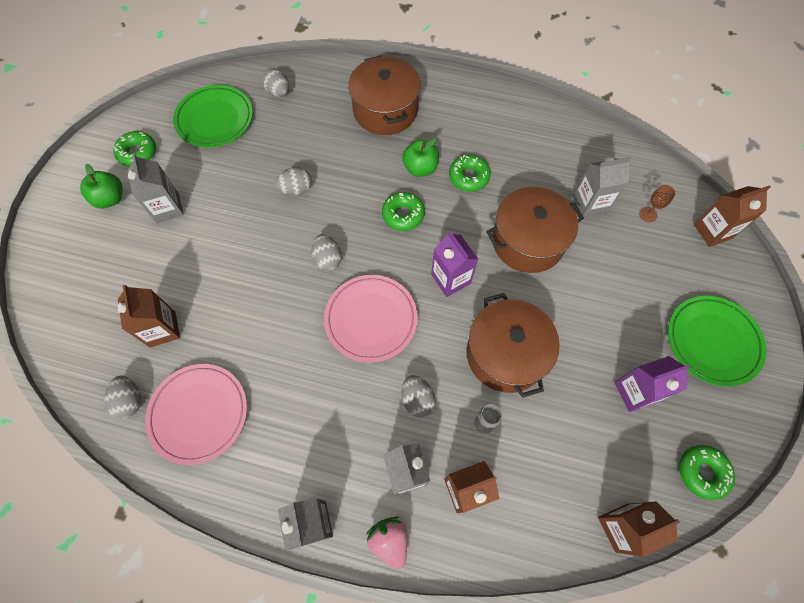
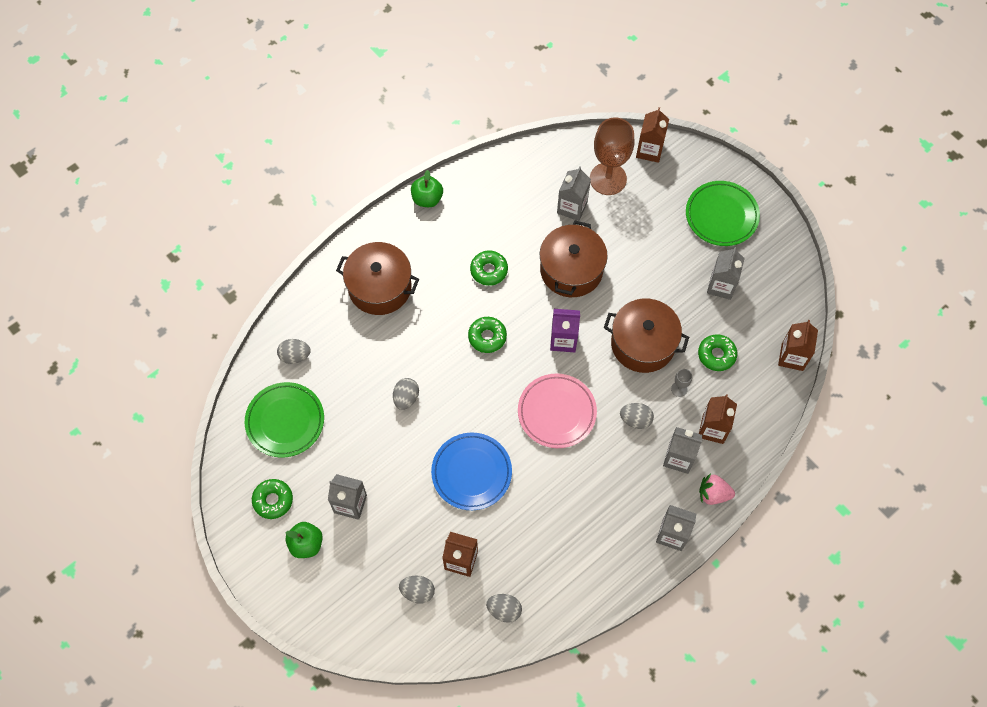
camera: 55 degrees left, 0 degrees up
(199, 414) = (547, 567): pink plate -> none
(258, 284) = (471, 472): none -> blue plate
(328, 259) = (486, 412): grey egg -> grey egg (417, 592)
(420, 168) = (455, 298): green apple -> green apple (427, 199)
(635, 392) = (721, 286): purple carton -> grey carton
(648, 214) = (608, 179): brown goblet -> brown goblet, size x2.46
(702, 472) = (792, 288): green donut -> green donut (716, 355)

